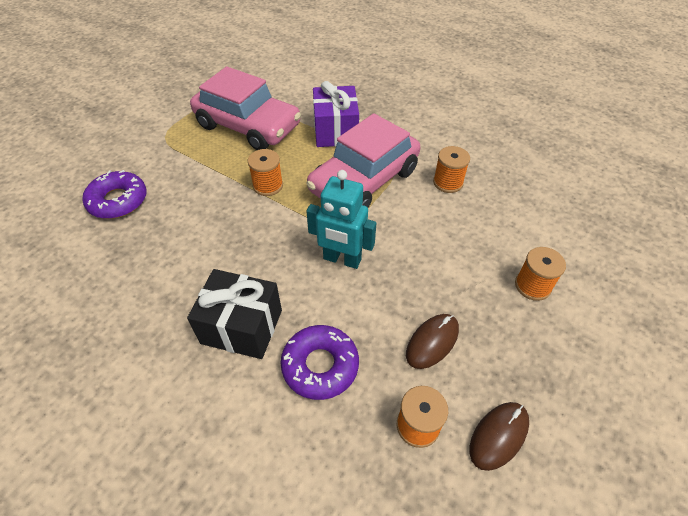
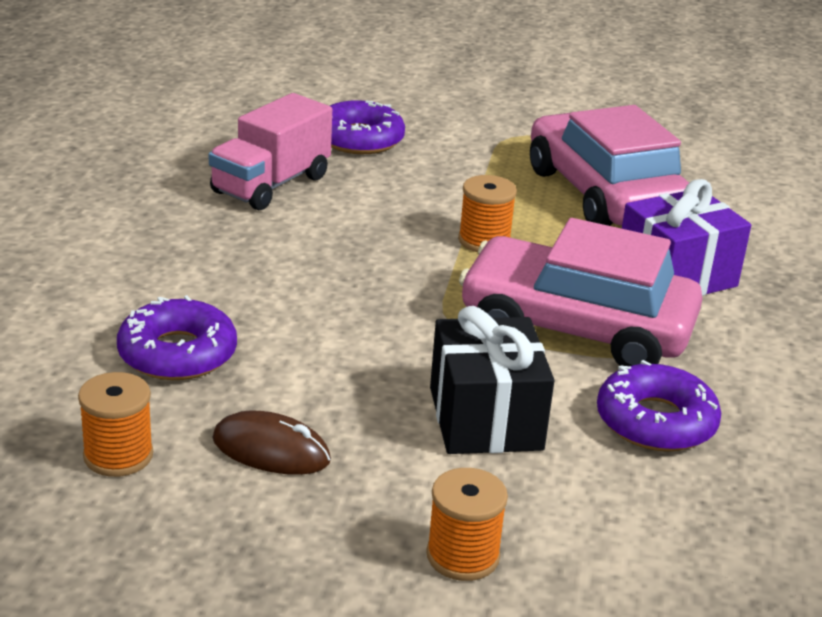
camera: 65 degrees right, 20 degrees down
(144, 261) = (271, 185): none -> pink truck
(242, 327) = (208, 279): black gift -> black gift (485, 418)
(248, 126) = (604, 194): pink car -> pink car turned 150 degrees clockwise
(342, 259) = (380, 337): turquoise robot -> none
(448, 183) = (655, 421): orange spool -> purple donut
(498, 436) = (131, 539): brown mouse -> none

